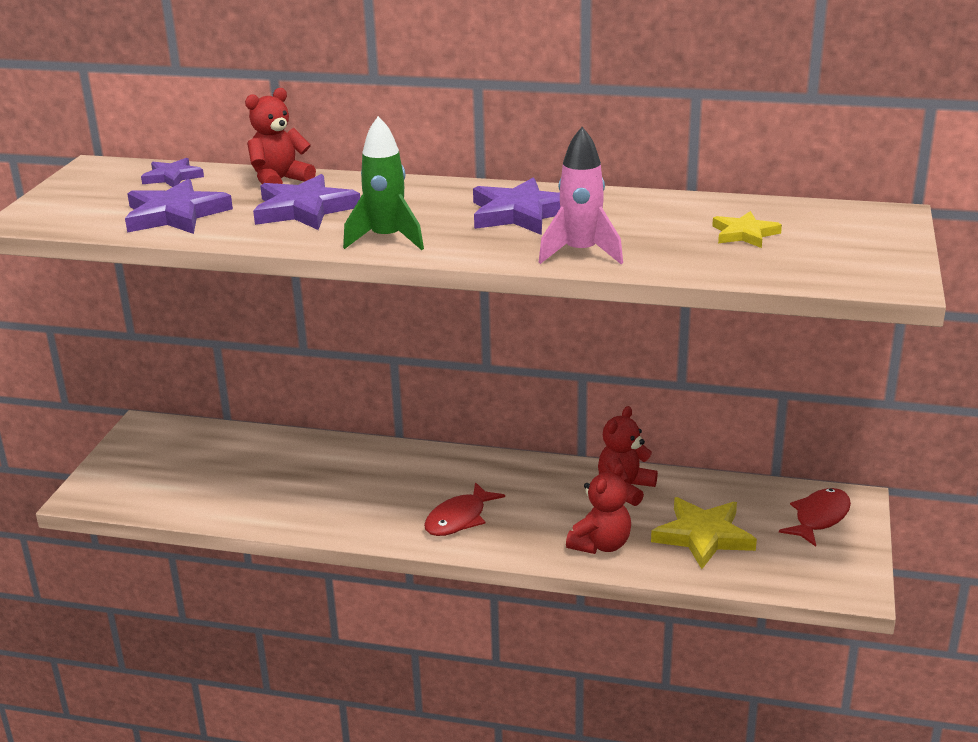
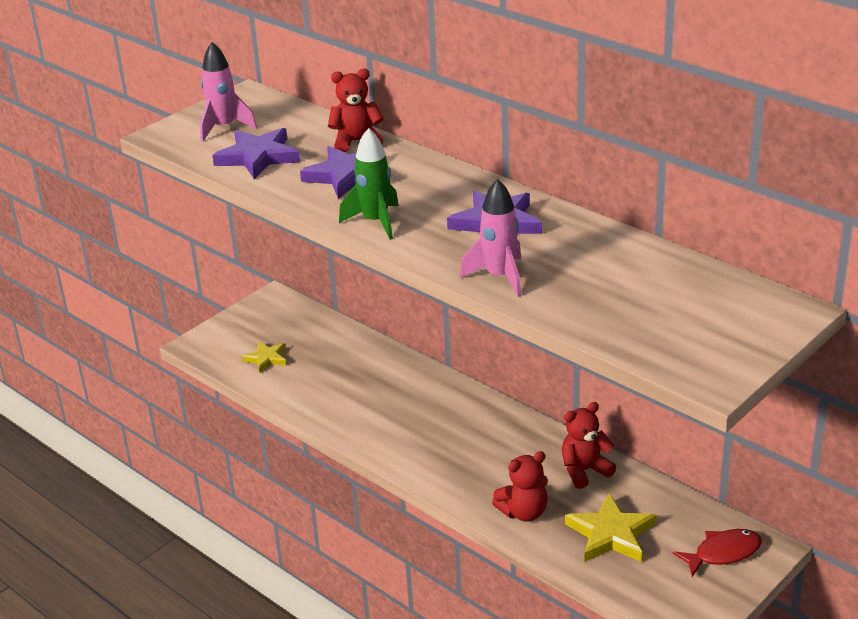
camera: 30 degrees right, 5 degrees up
(100, 198) = (224, 127): none -> pink rocket
(172, 177) = (288, 118): purple star -> none
(459, 519) = (436, 452): red fish -> none
(744, 234) = (647, 294): yellow star -> yellow star (266, 358)

